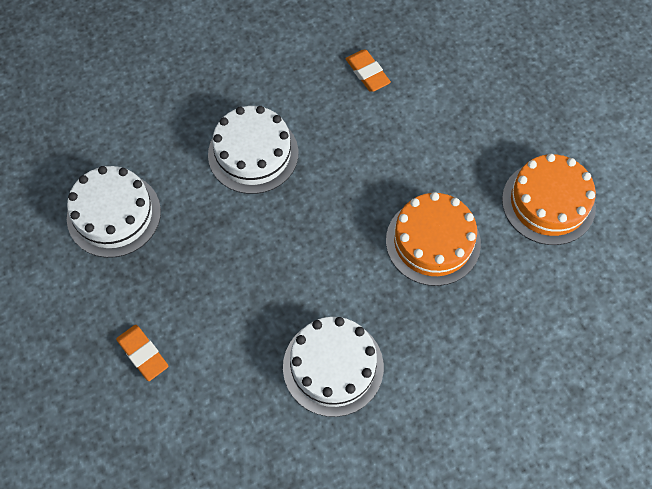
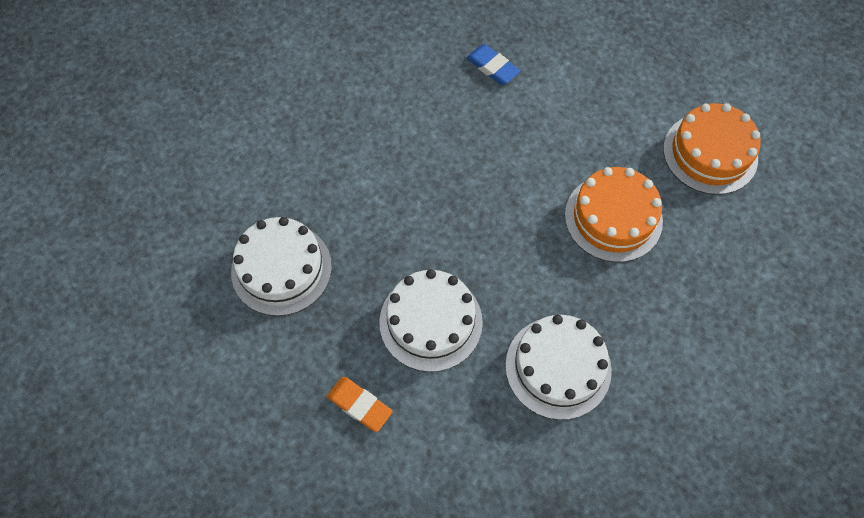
camera: 15 degrees left, 0 degrees up
(253, 153) = (405, 173): white cake -> white cake (431, 322)
(367, 73) = (492, 67): orange eraser -> blue eraser

